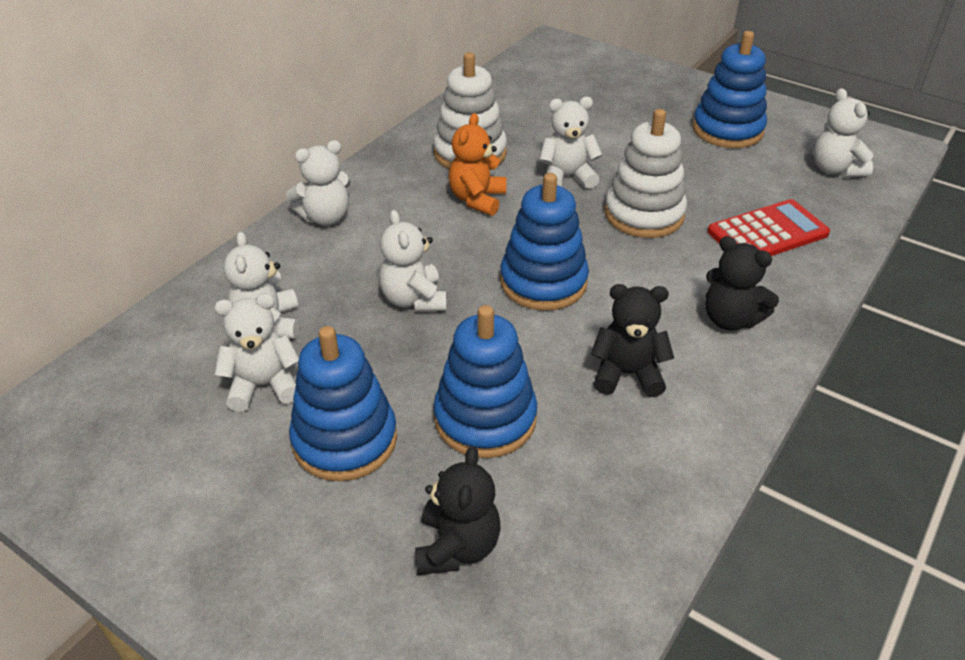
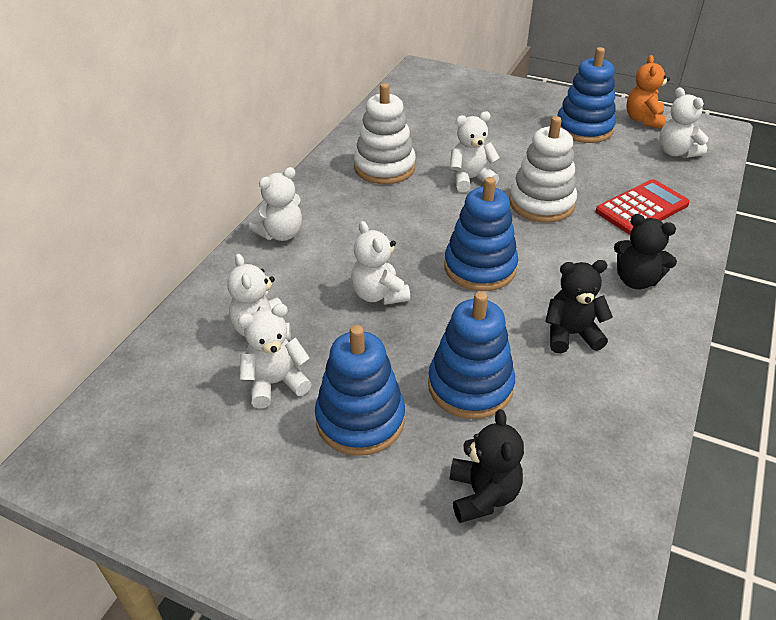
camera: 10 degrees left, 0 degrees up
(477, 199) = (403, 205): orange teddy bear -> orange teddy bear (643, 120)

